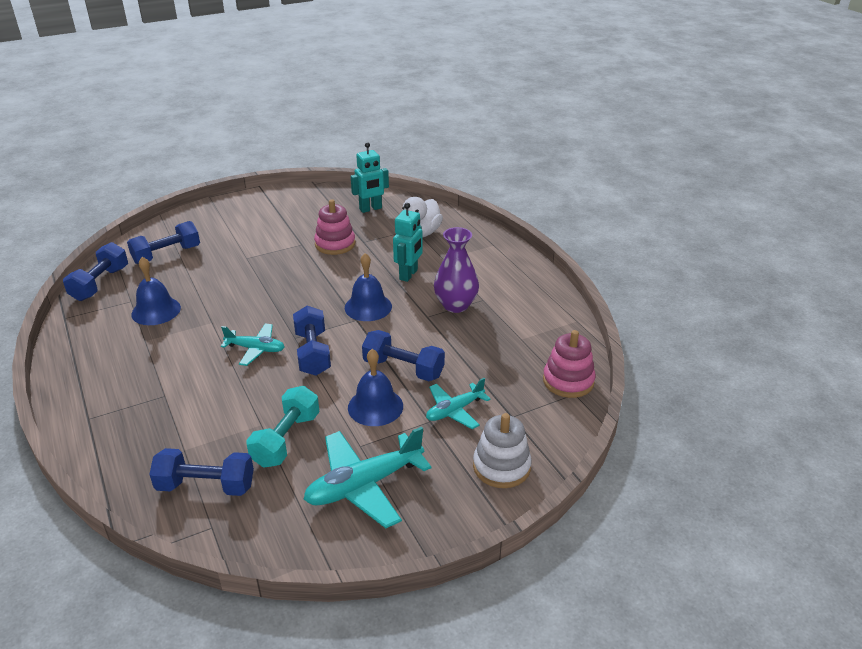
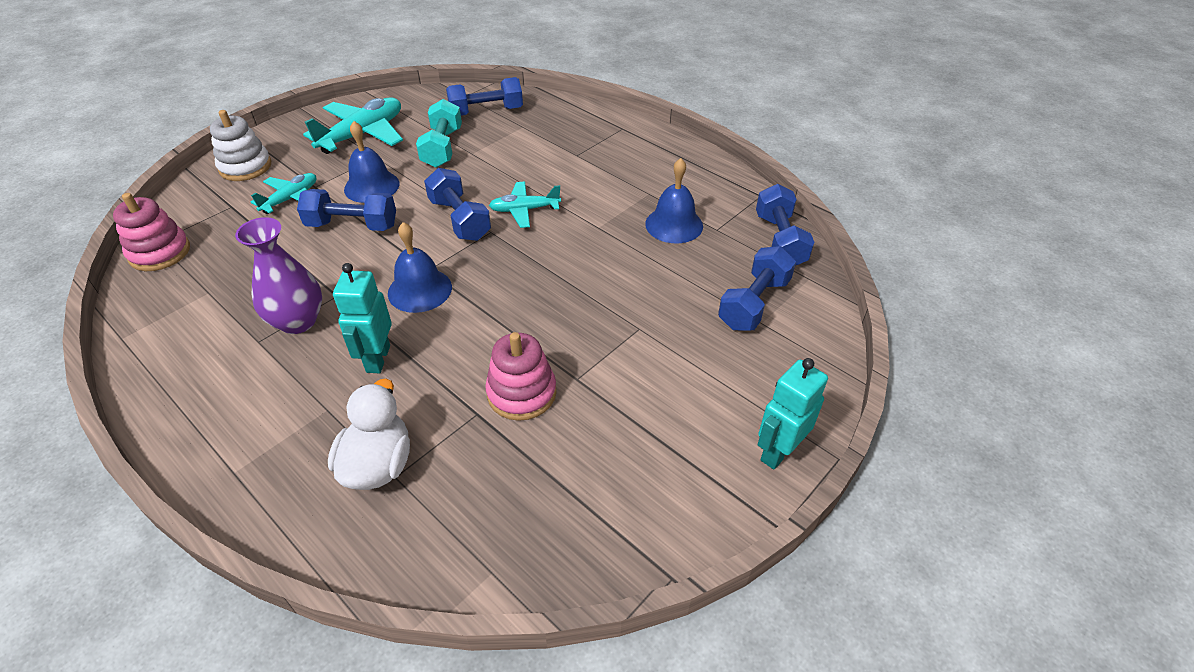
camera: 160 degrees right, 10 degrees up
(370, 209) = (501, 515): turquoise robot -> turquoise robot (778, 452)

